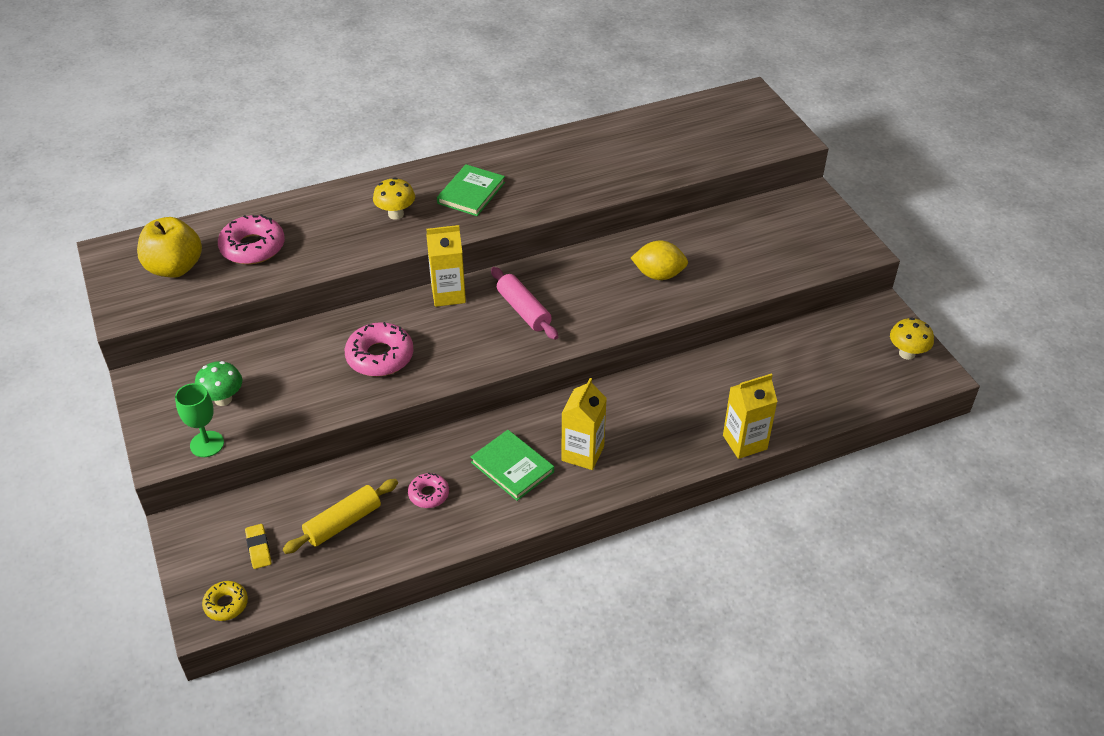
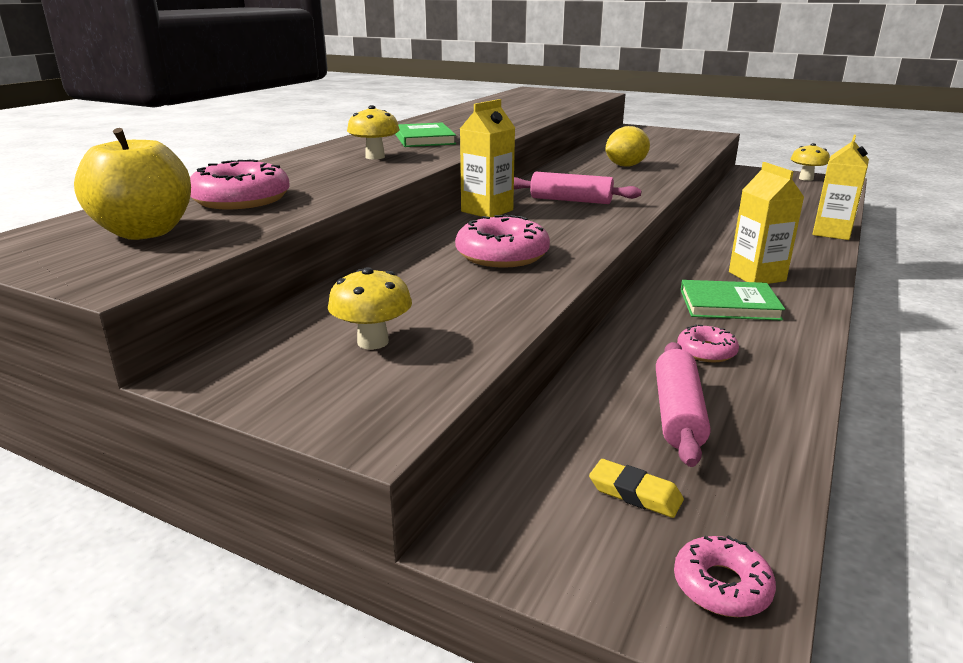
camera: 40 degrees left, 20 degrees down
(207, 444) = (426, 385): green goblet -> none
(223, 399) = (373, 342): green mushroom -> yellow mushroom
(226, 604) = (721, 586): yellow donut -> pink donut
(343, 522) = (677, 414): yellow rolling pin -> pink rolling pin

